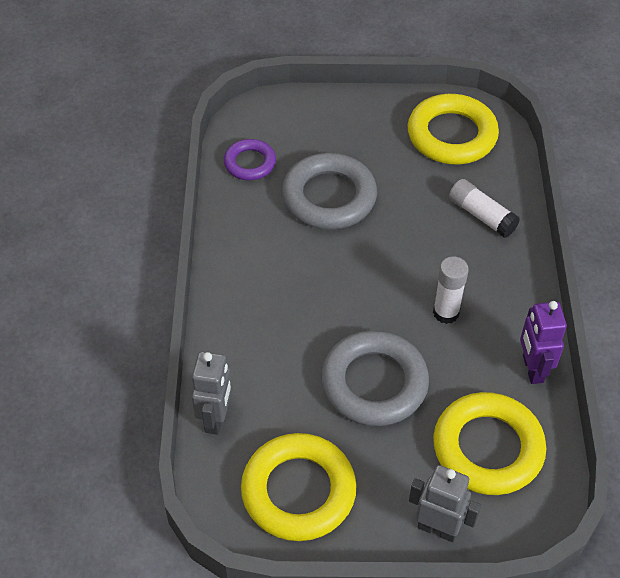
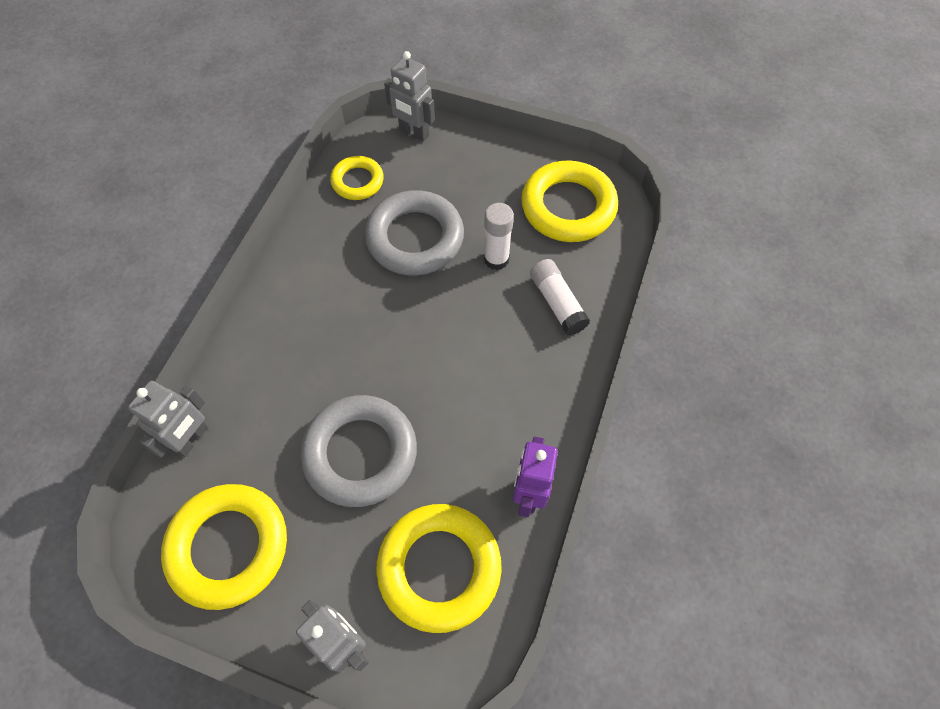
camera: 20 degrees right, 10 degrees up
(250, 163) = (357, 181): purple ring -> yellow ring
(280, 108) = (414, 133): none -> grey robot
(446, 313) = (469, 399): white glue stick -> white glue stick (496, 259)

